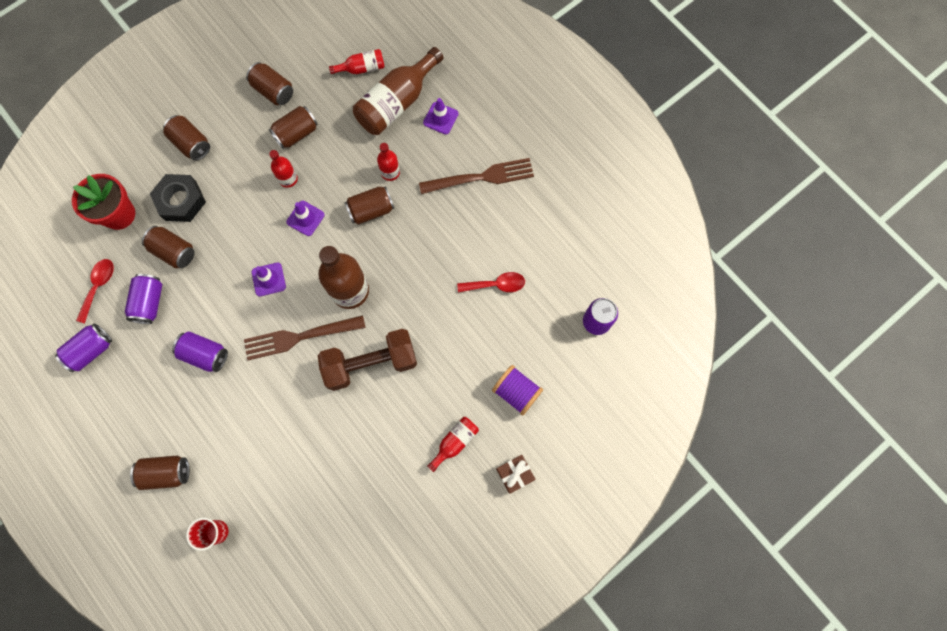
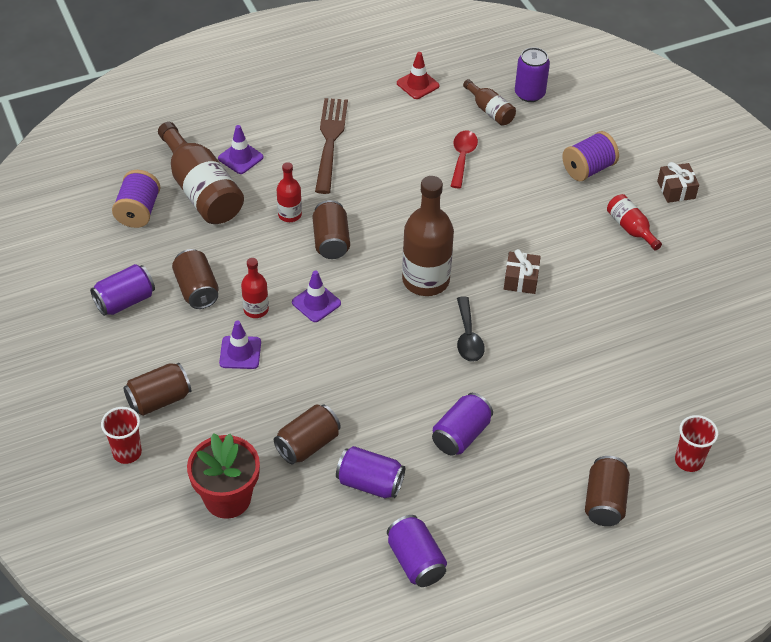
camera: 75 degrees left, 25 degrees down
(98, 286) = (326, 538): red spoon -> none
(143, 140) = (127, 452): none -> red cup
(181, 201) = (238, 425): black nut -> none
(268, 279) = (383, 353): purple traffic cone -> purple traffic cone (240, 353)
(273, 91) = (125, 301): brown can -> purple can
(300, 337) = (468, 337): brown fork -> black spoon
(362, 68) = (138, 211): red bottle -> purple spool
(370, 363) = (521, 279): brown dumbbell -> brown gift
(562, 293) = (490, 111): none -> brown bottle
(574, 226) = (417, 84): none -> red traffic cone

